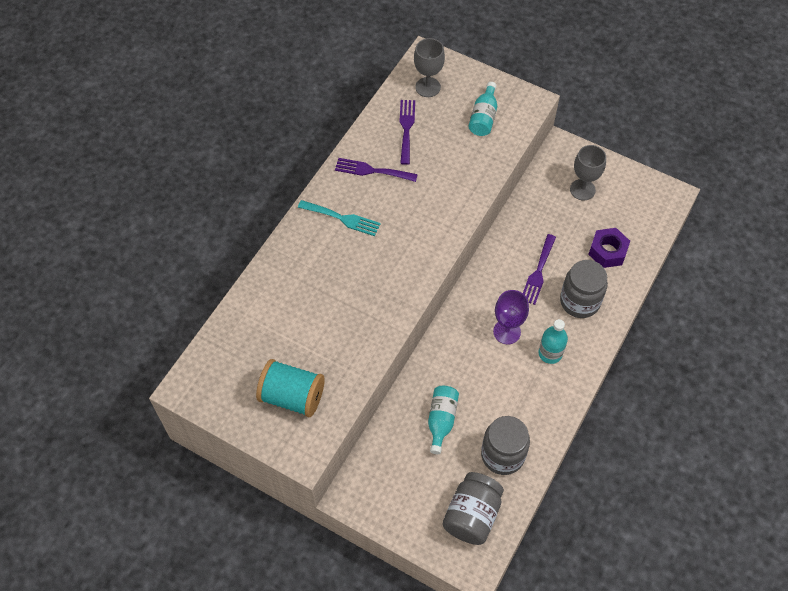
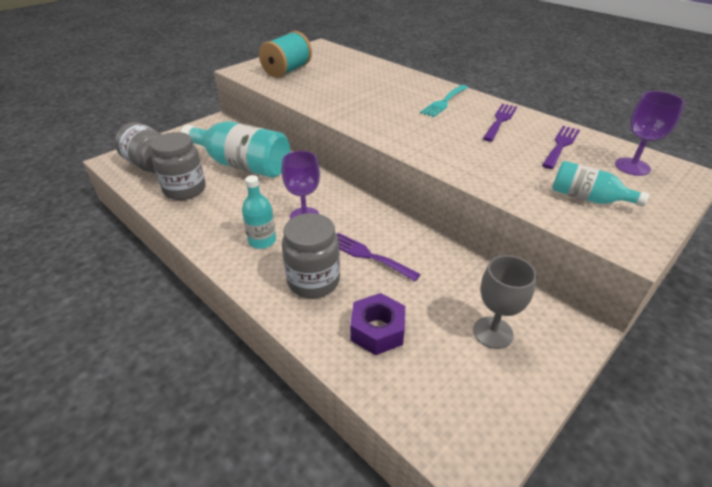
camera: 105 degrees right, 20 degrees down
(406, 128) = (561, 145): purple fork -> purple fork turned 75 degrees counterclockwise
(427, 87) = (632, 167): grey goblet -> purple goblet
(441, 420) = (242, 165): turquoise bottle -> turquoise bottle, size x1.89

